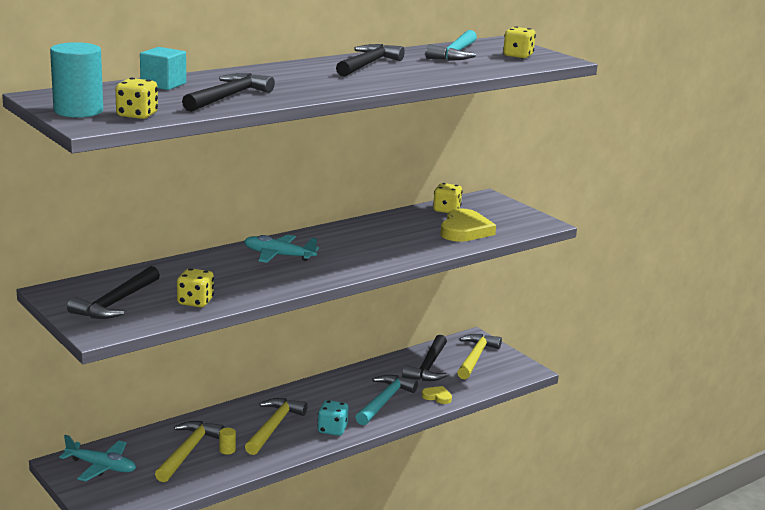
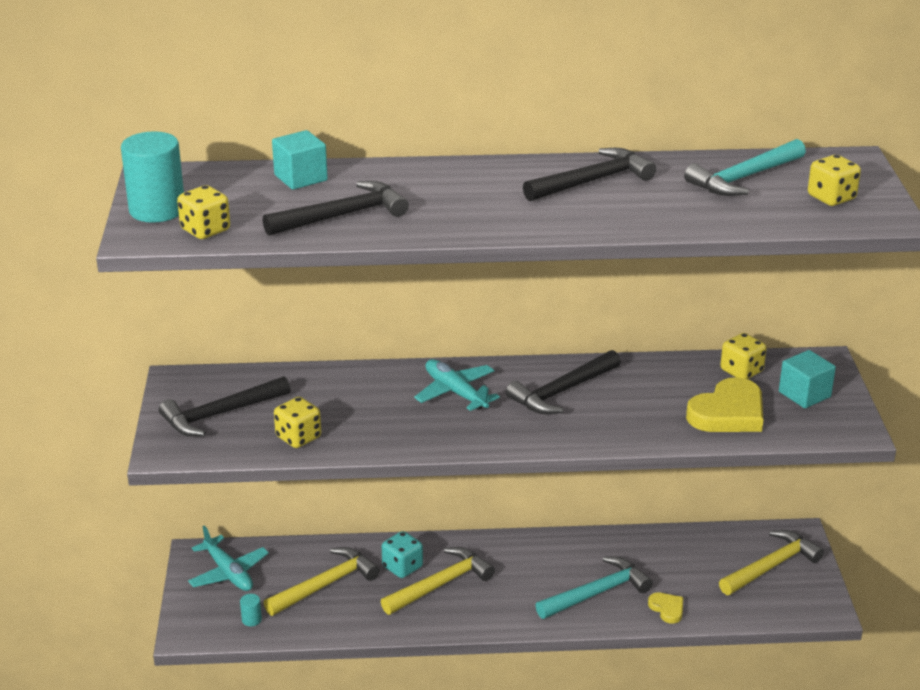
camera: 35 degrees right, 10 degrees up
(151, 489) = (251, 619): none -> turquoise cylinder
(227, 450) = (366, 598): yellow cylinder -> none
(332, 429) = (501, 612): turquoise dice -> turquoise dice (402, 567)
(428, 366) = (697, 560): black hammer -> black hammer (562, 391)
(496, 213) = (804, 394): none -> turquoise cube

